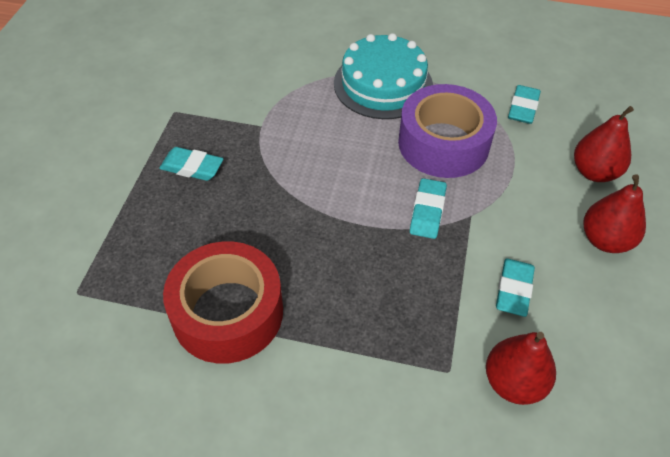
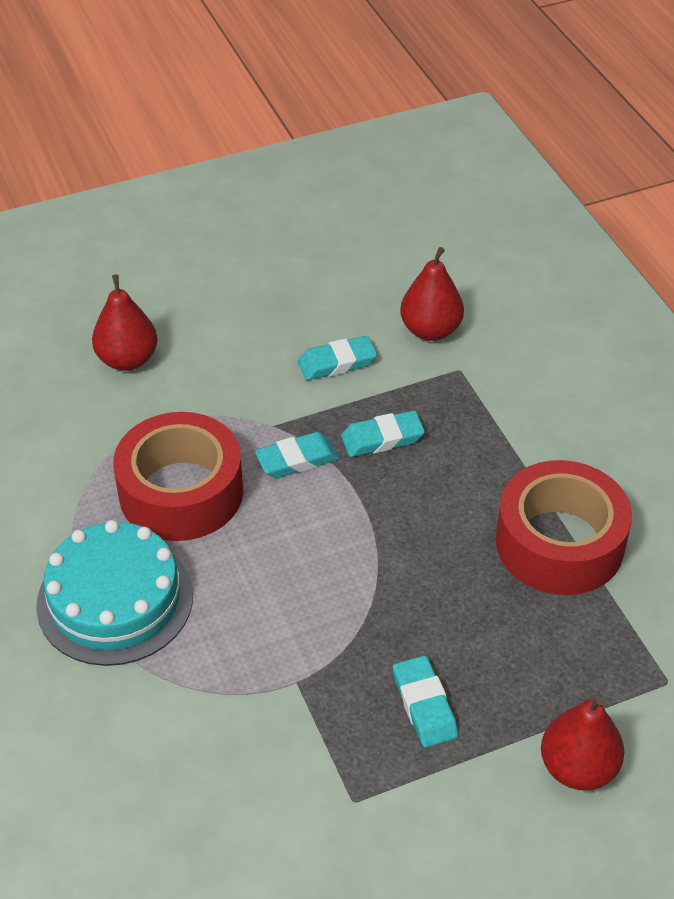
camera: 125 degrees left, 5 degrees down
(443, 143) = (181, 492): purple tape -> red tape
(523, 108) = (60, 449): turquoise eraser -> turquoise eraser (382, 438)
(605, 240) = (220, 325): red pear -> red pear (577, 768)

